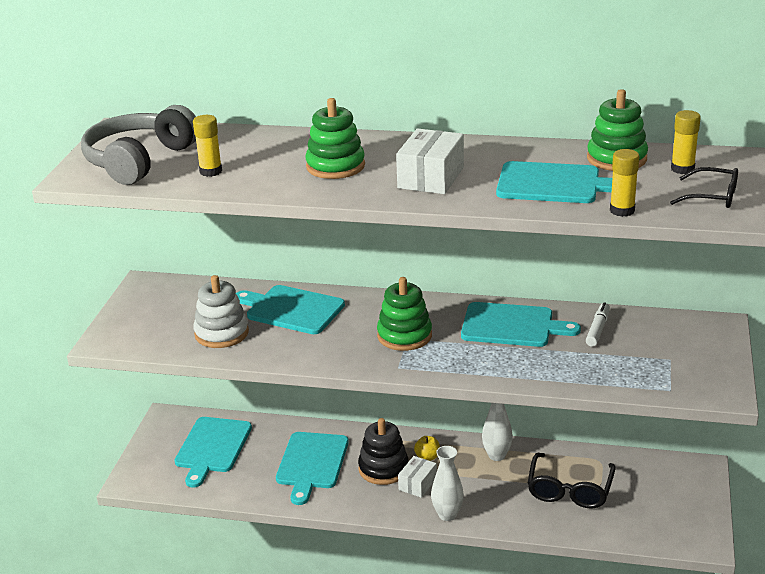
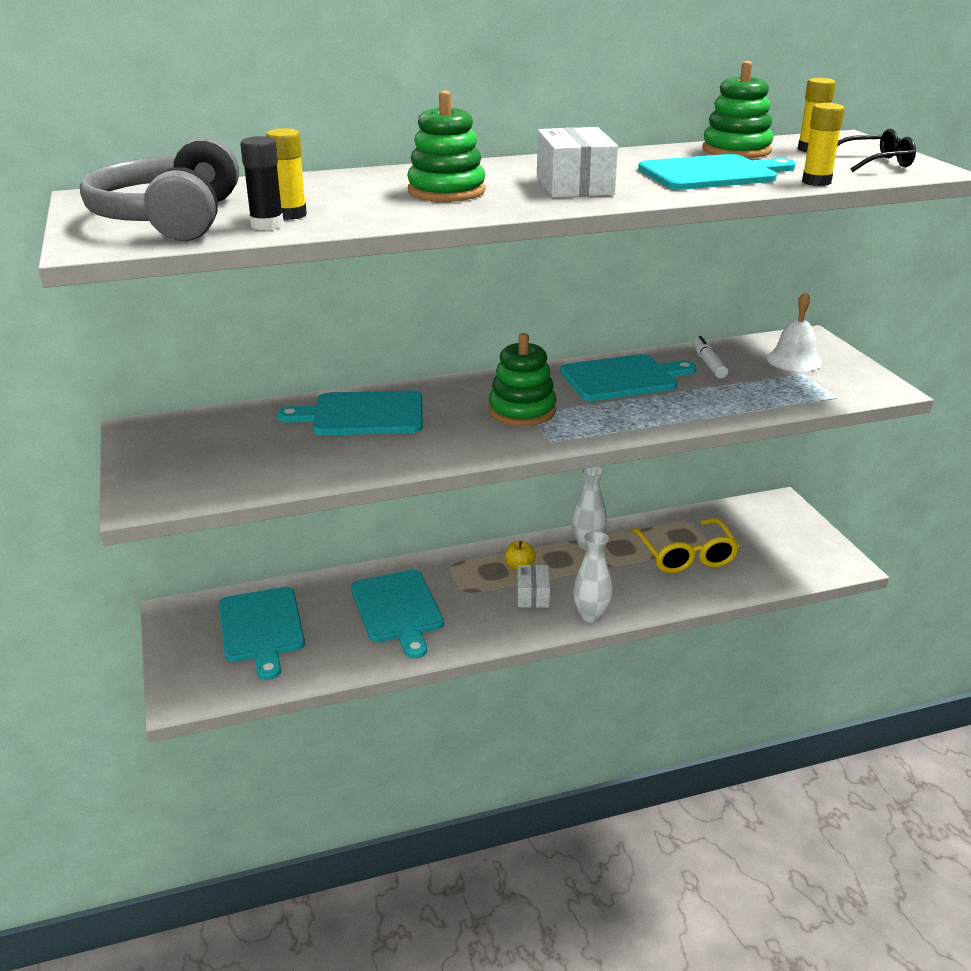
camera: 30 degrees left, 0 degrees up
(186, 179) = (267, 225): none -> black glue stick
(221, 333) = (299, 456): white stacking toy -> none
(383, 468) = (483, 591): black stacking toy -> none
(569, 490) = (686, 555): black glasses -> yellow glasses
(677, 344) = (794, 360): none -> white bell

